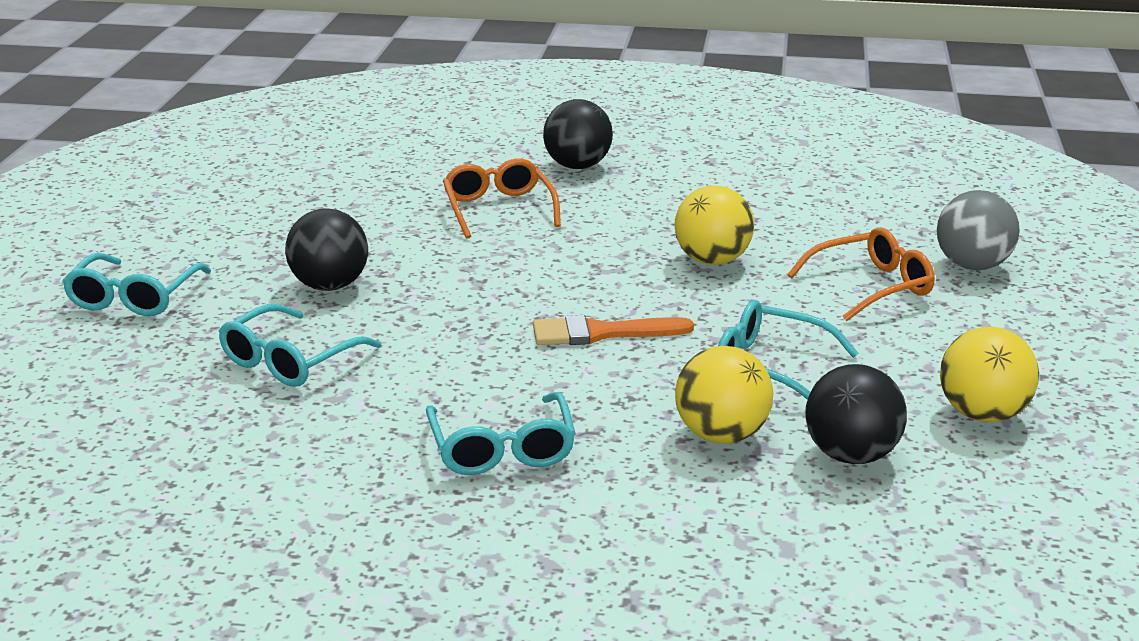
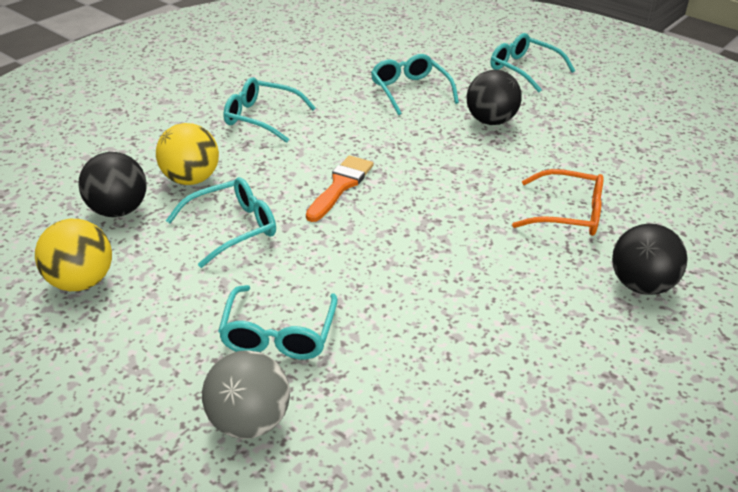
camera: 120 degrees right, 10 degrees up
(712, 260) = (396, 274): yellow ball -> none
(870, 287) = (278, 333): orange glasses -> turquoise glasses

